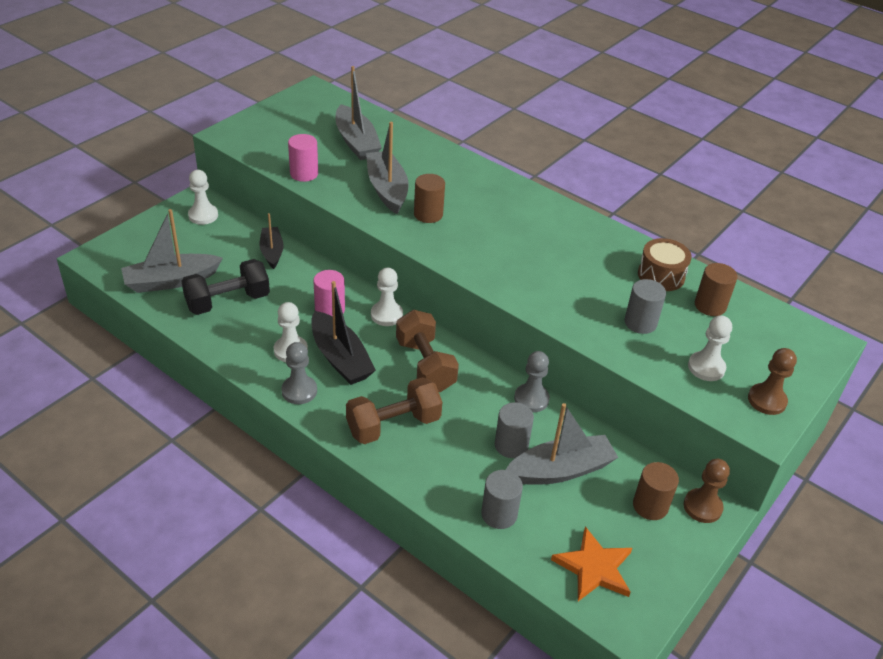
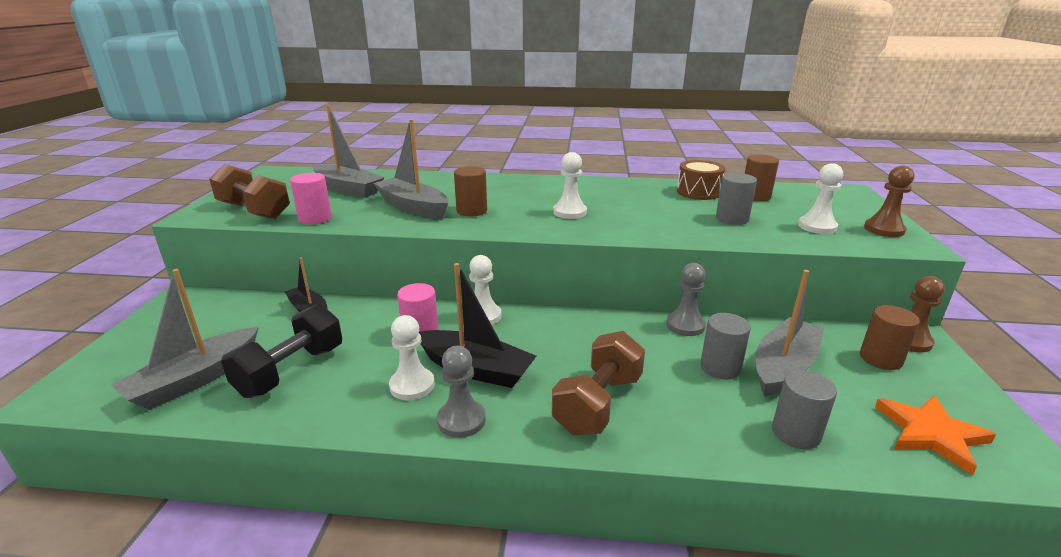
camera: 30 degrees left, 15 degrees down
(203, 215) = (197, 308): white pawn -> white pawn (570, 212)
(425, 365) = (565, 339): brown dumbbell -> brown dumbbell (254, 211)

